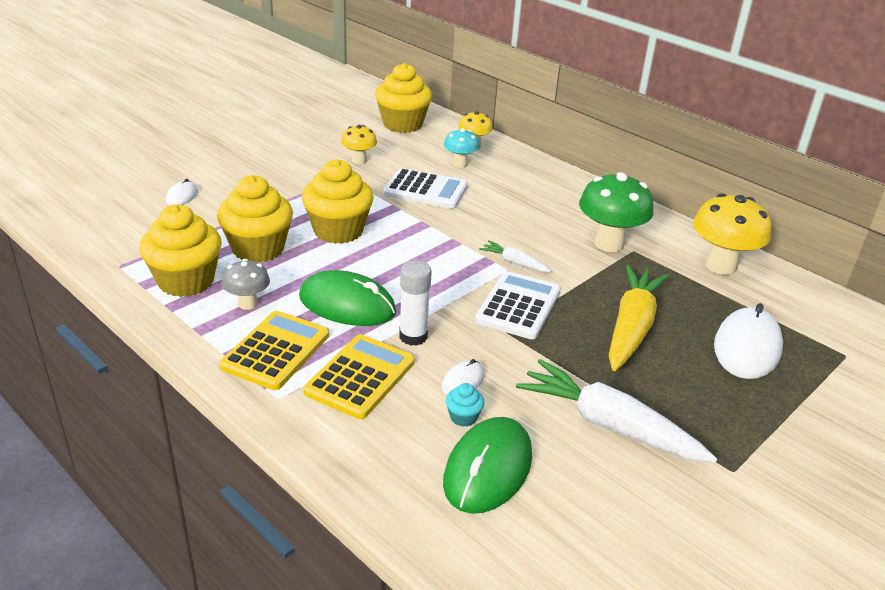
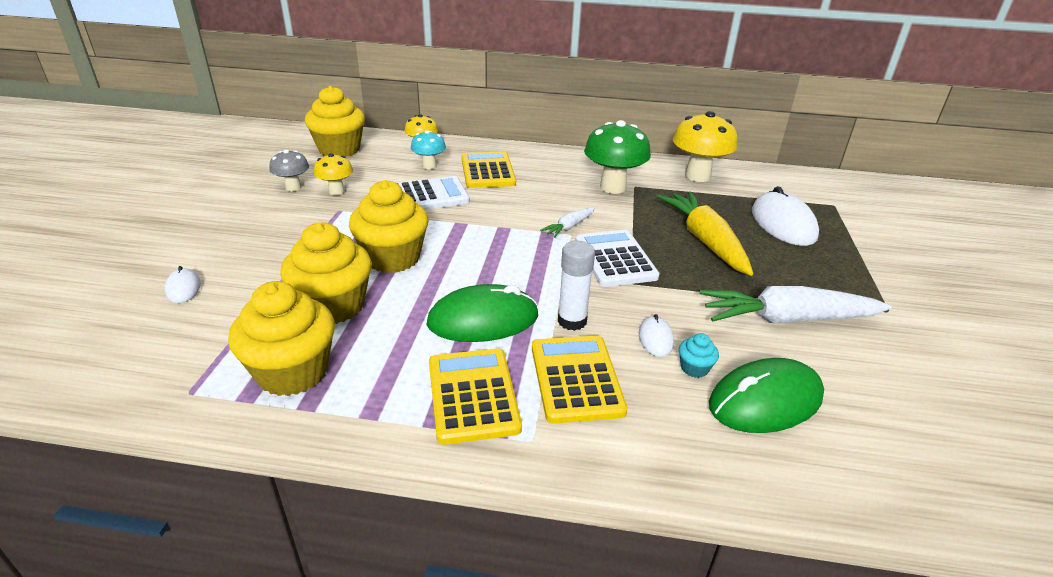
camera: 35 degrees left, 0 degrees up
(248, 304) = (388, 363): grey mushroom -> grey mushroom (293, 187)
(488, 469) = (765, 401): green mouse -> green mouse turned 75 degrees clockwise
(506, 186) = (488, 171): none -> yellow calculator
(514, 263) = (569, 227): white carrot -> white carrot turned 45 degrees counterclockwise

